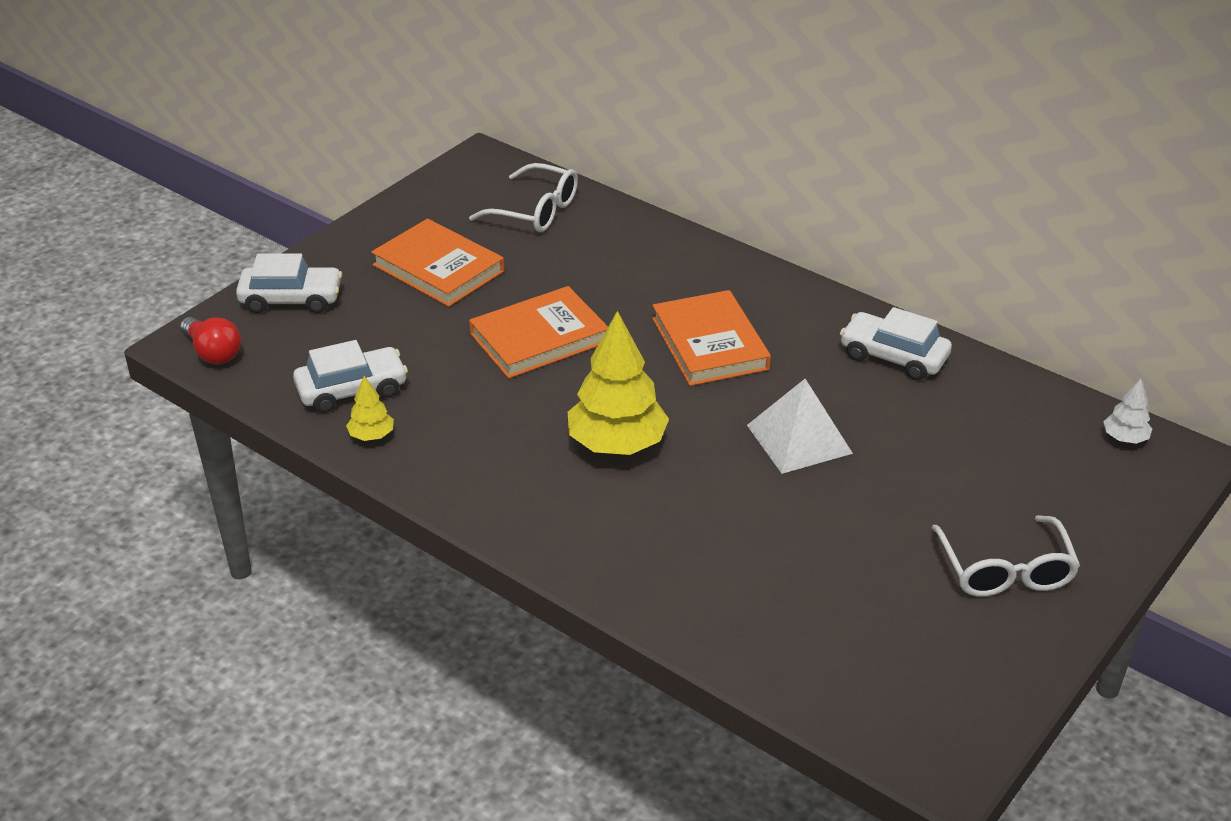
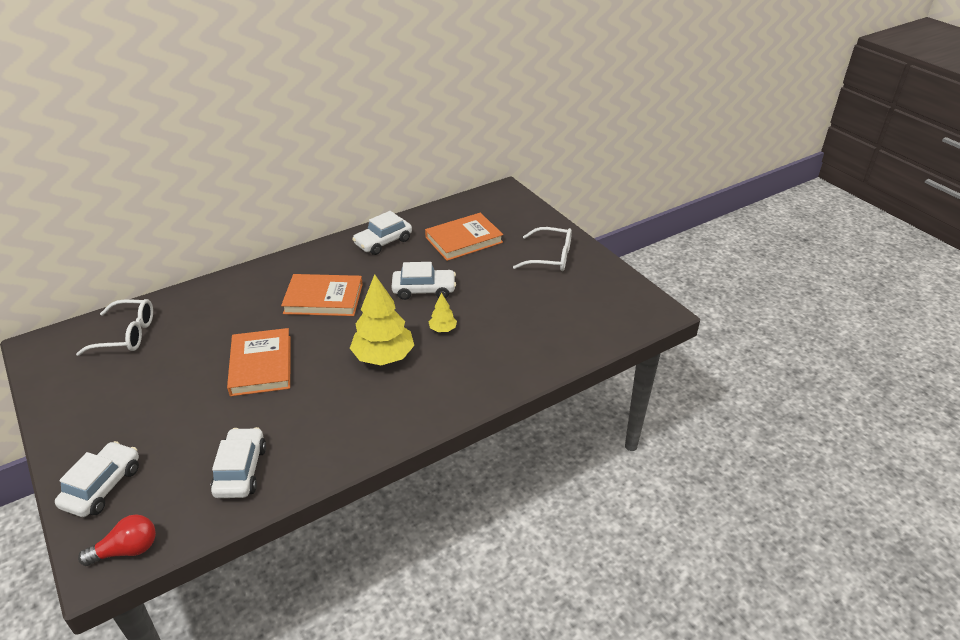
camera: 70 degrees left, 0 degrees up
(371, 435) = (297, 469): yellow tree -> yellow tree (443, 329)
(438, 268) = (144, 396): orange book -> orange book (464, 240)
(536, 211) = (127, 335): white glasses -> white glasses turned 45 degrees clockwise
(799, 439) = (424, 290): white pyramid -> white car
(1125, 438) = (485, 199): white tree -> none

